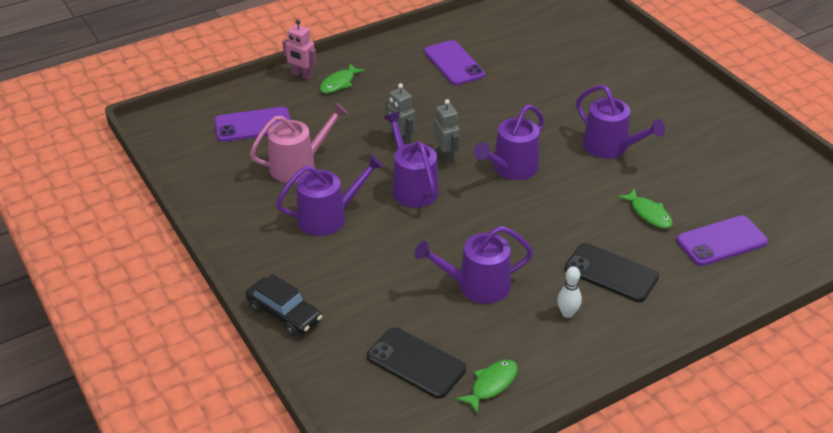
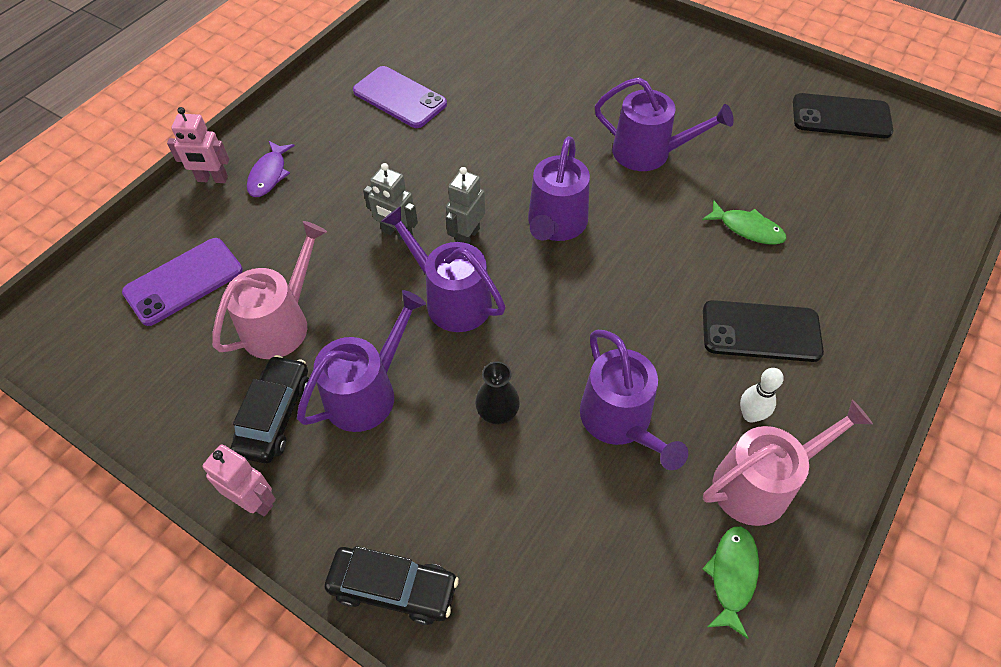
camera: 25 degrees left, 15 degrees up
(231, 246) = (255, 501): none -> pink robot
(267, 210) = (275, 416): none -> black car
(339, 83) = (269, 175): green fish -> purple fish
(402, 254) = (497, 411): none -> black vase
(416, 363) = (618, 587): black phone -> black phone (841, 117)
(446, 157) = (467, 237): grey robot -> grey robot turned 105 degrees counterclockwise
(477, 286) = (620, 421): purple watering can -> purple watering can turned 75 degrees counterclockwise
(545, 349) = (760, 484): none -> pink watering can
(721, 241) = (846, 236): purple phone -> none

